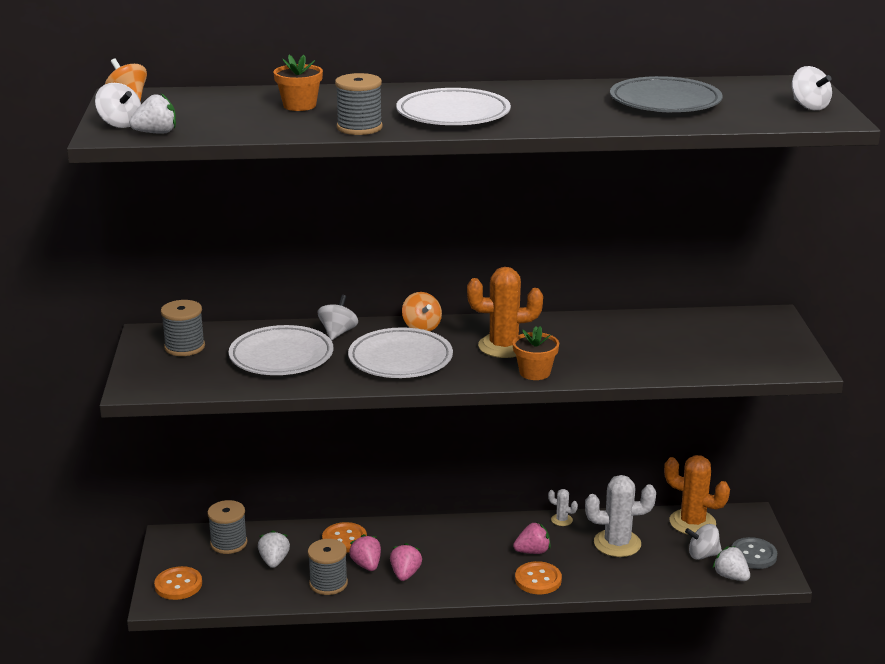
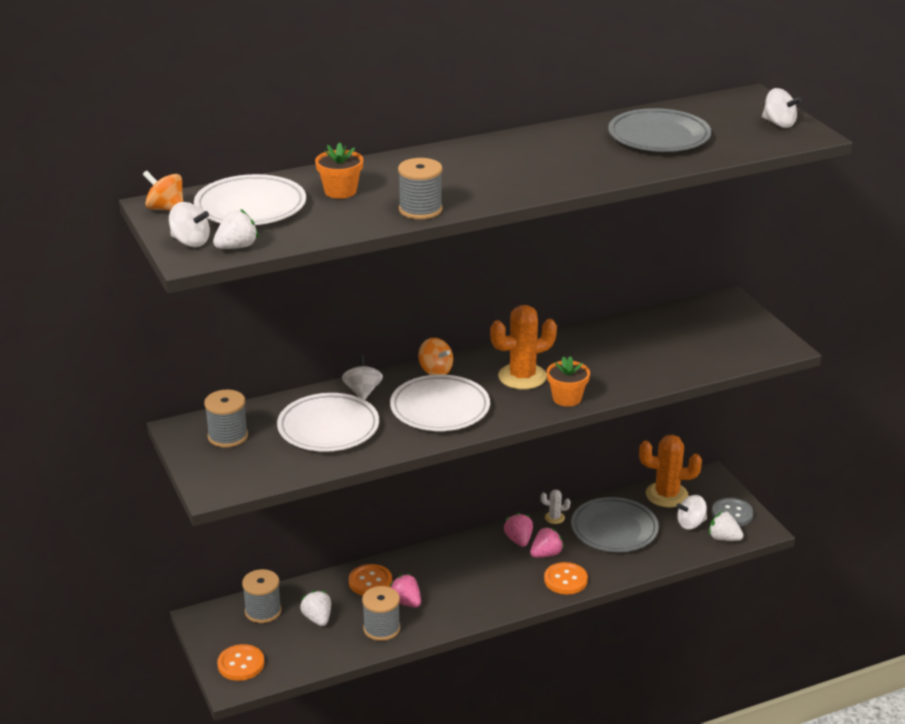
camera: 20 degrees left, 5 degrees up
(405, 574) = (446, 602): pink strawberry -> pink strawberry (519, 540)
(453, 115) = (490, 180): white plate -> white plate (250, 207)
(617, 543) = (614, 529): white cactus -> grey plate

